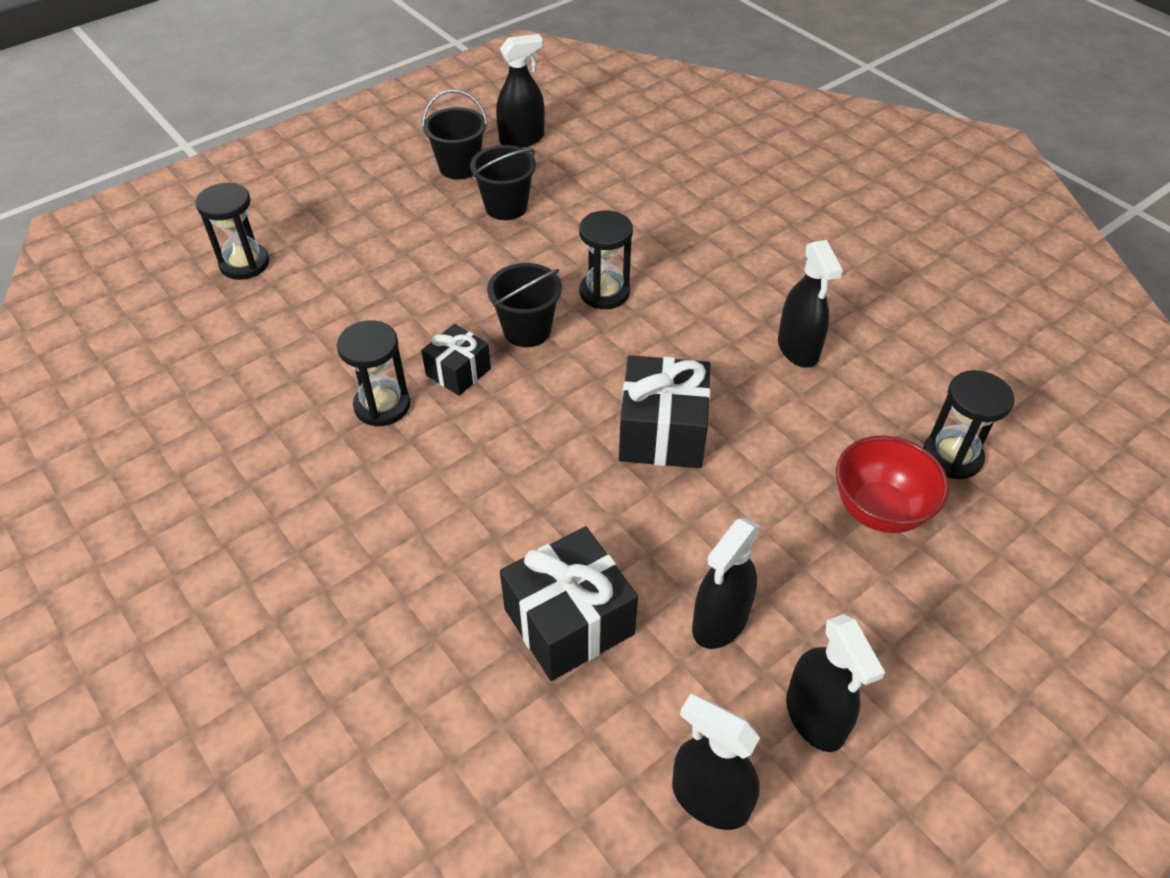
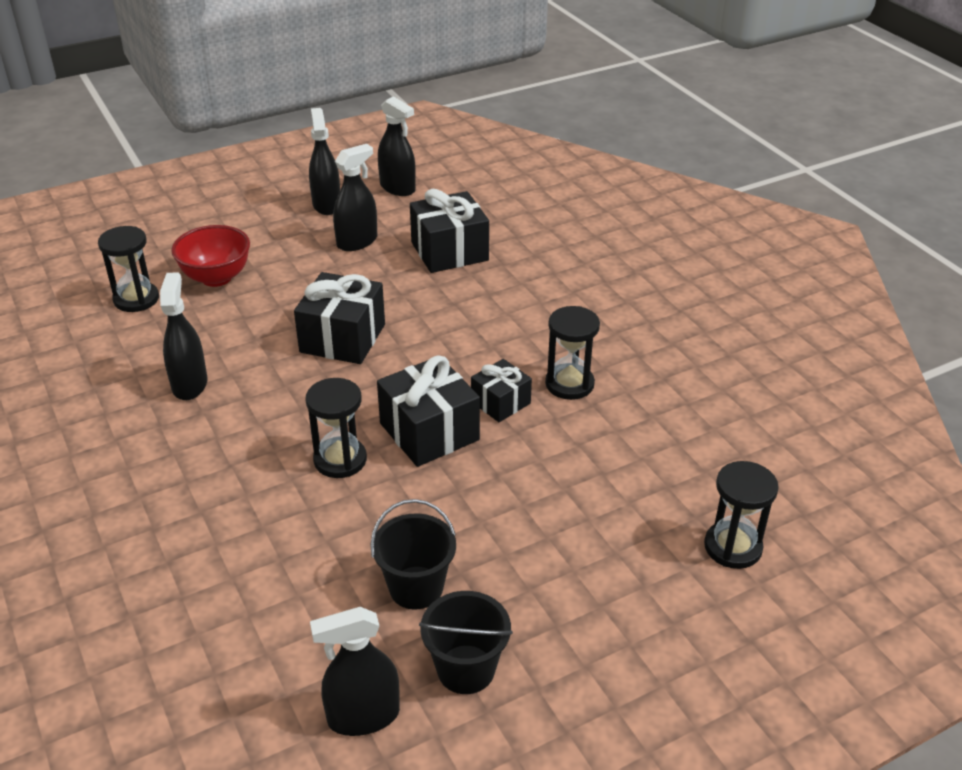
camera: 170 degrees left, 10 degrees down
(527, 330) = (429, 431): black bucket -> black gift

